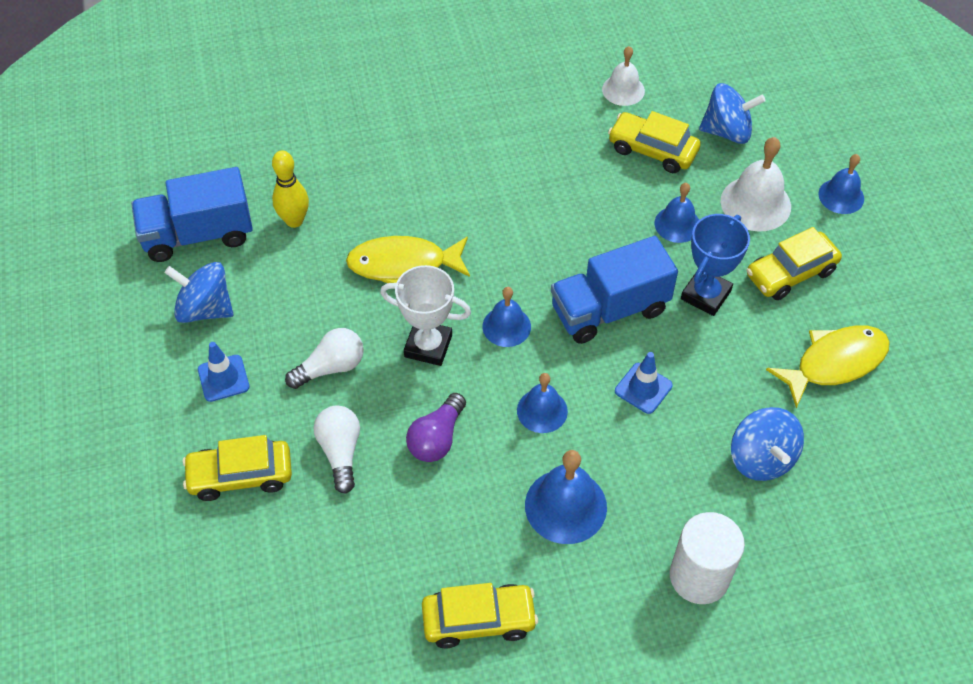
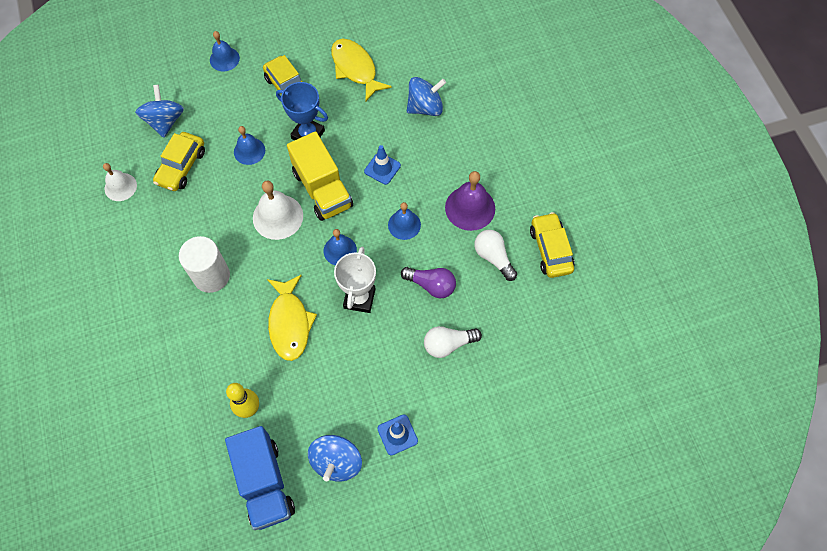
camera: 95 degrees left, 10 degrees up
(240, 475) = (474, 407): yellow car -> none
(330, 367) = (382, 361): white light bulb -> white light bulb (493, 257)
(565, 506) = (470, 208): blue bell -> purple bell
(609, 309) = (322, 189): blue truck -> yellow truck
(699, 576) = (505, 138): white cylinder -> white cylinder (211, 276)
(755, 203) = (231, 106): white bell -> white bell (278, 216)

